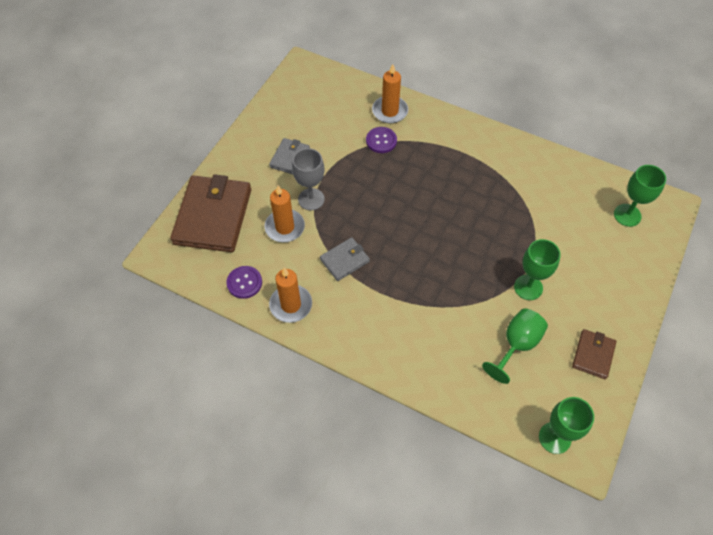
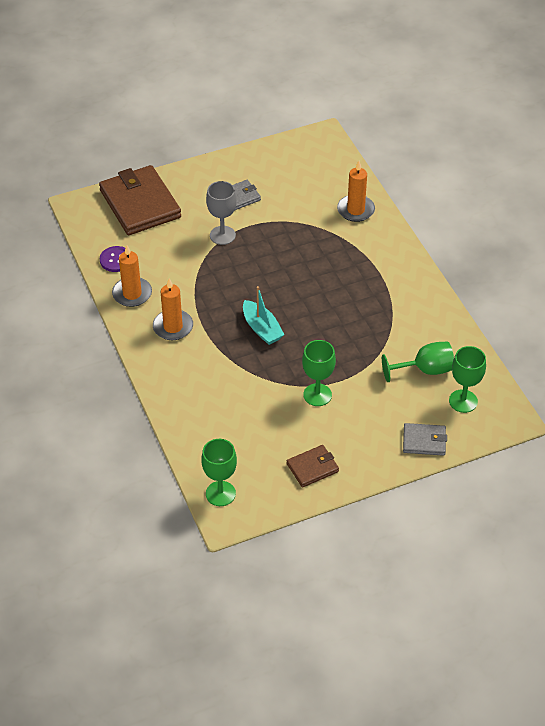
camera: 40 degrees right, 10 degrees down
(213, 216) = (140, 204): brown wallet -> brown wallet turned 75 degrees counterclockwise
(285, 227) = (182, 242): orange candle -> orange candle (173, 327)
(344, 260) = (201, 290): grey wallet -> grey wallet (424, 441)
(381, 141) = (323, 227): purple button -> none
(427, 260) = (262, 329): none -> turquoise boat
(516, 345) = (263, 423): green goblet -> green goblet (425, 370)

